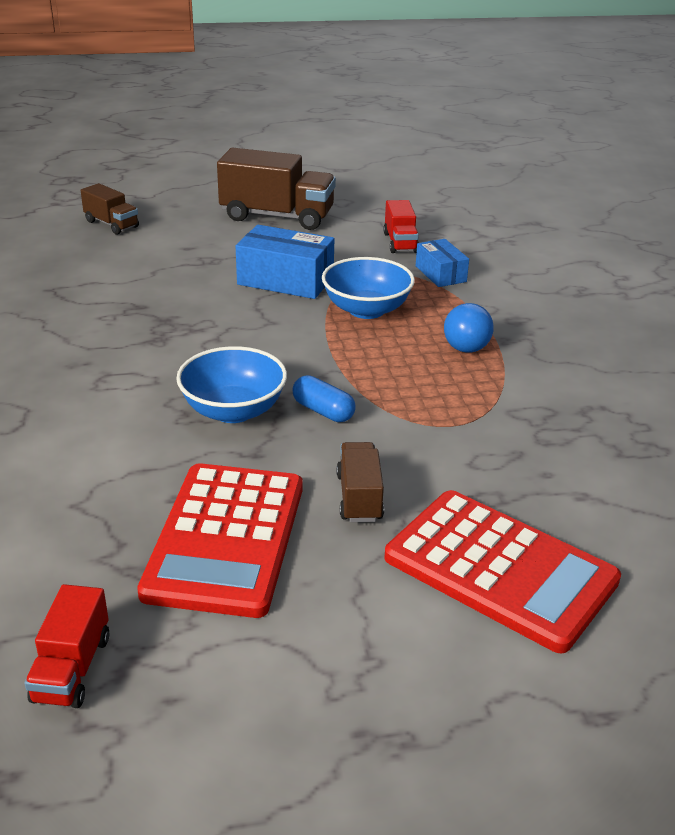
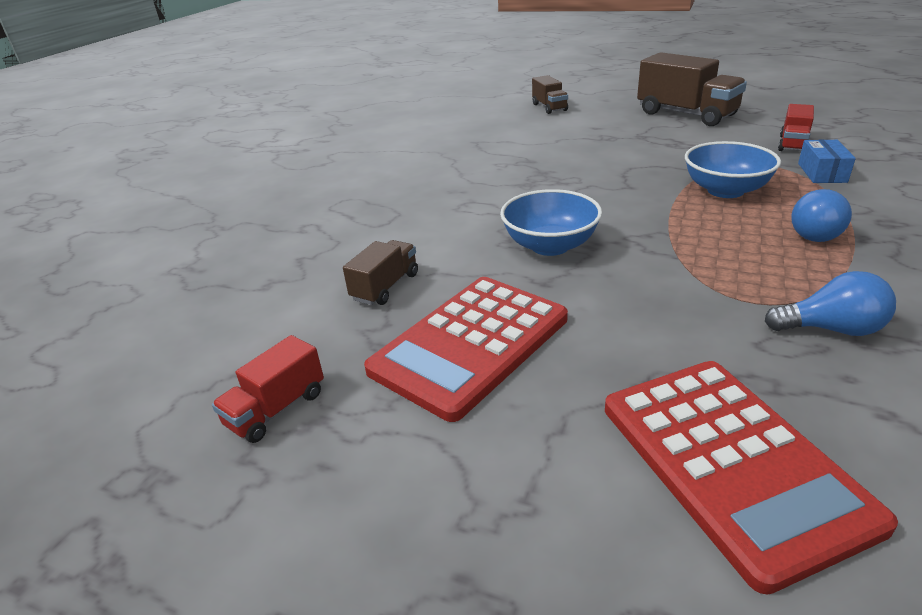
camera: 35 degrees right, 0 degrees up
(285, 280) = (663, 159): blue box -> none
(323, 411) = (630, 262): blue capsule -> none
(359, 497) = (616, 344): brown truck -> brown truck (385, 287)
(516, 435) = (831, 329): none -> blue light bulb

